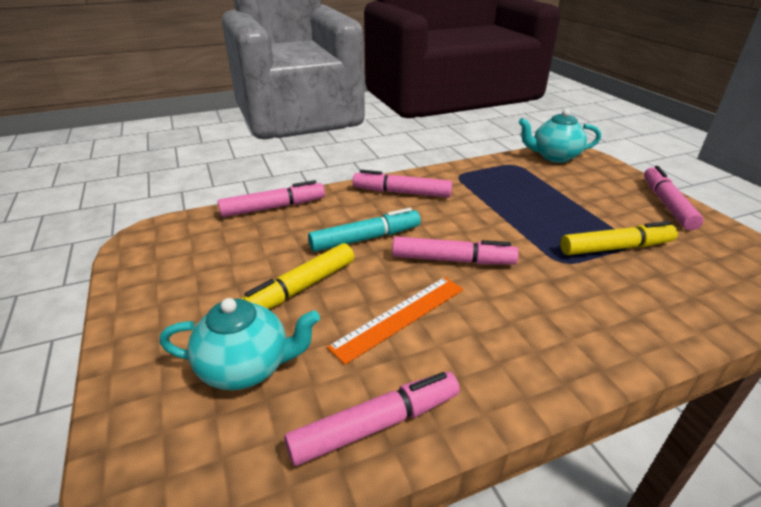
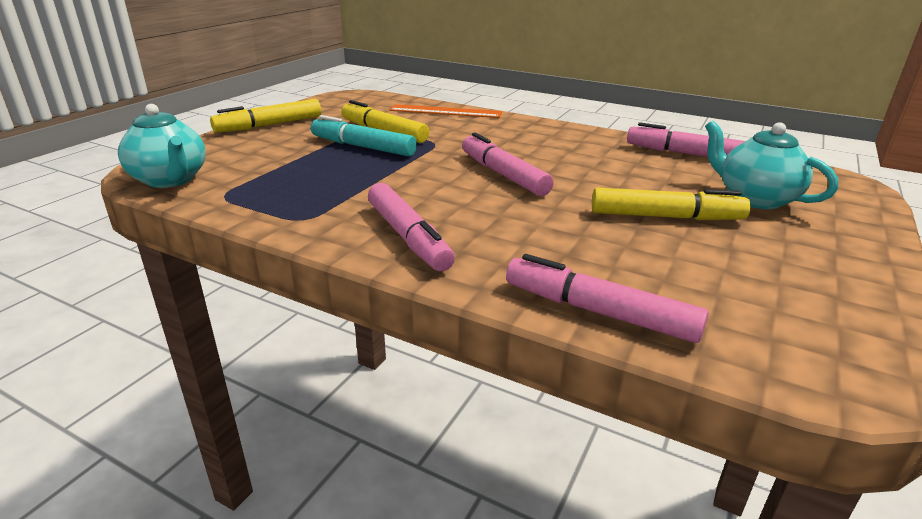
camera: 130 degrees left, 5 degrees down
(365, 238) = (543, 219): turquoise marker -> turquoise marker (363, 147)
(400, 317) = (606, 172): orange ruler -> orange ruler (445, 111)
(667, 204) = (269, 125): pink marker -> yellow marker

